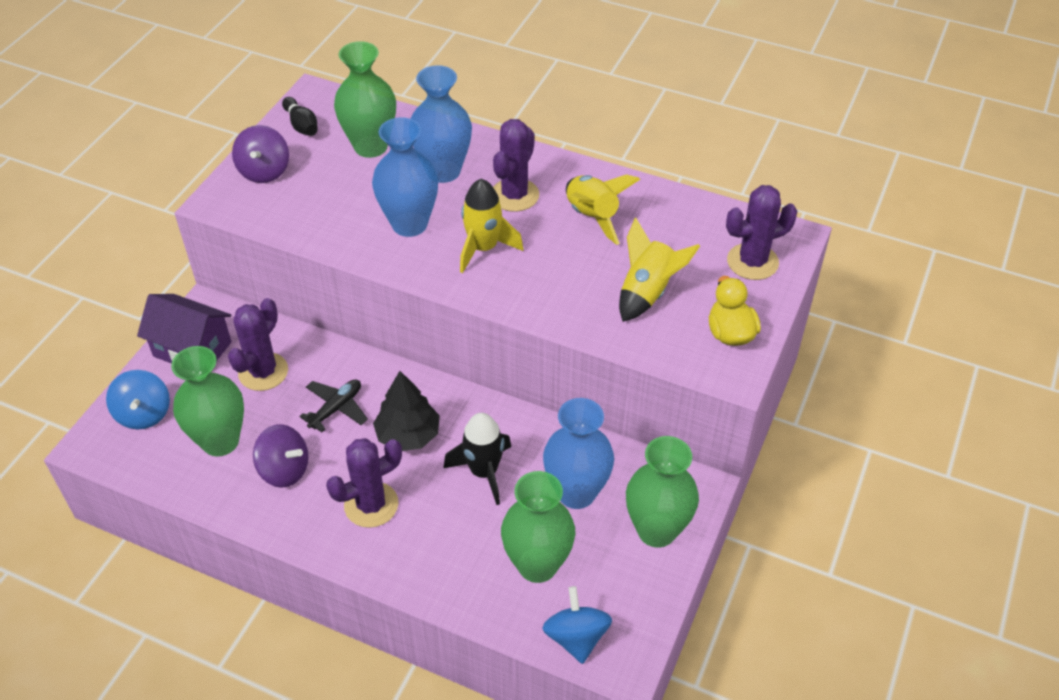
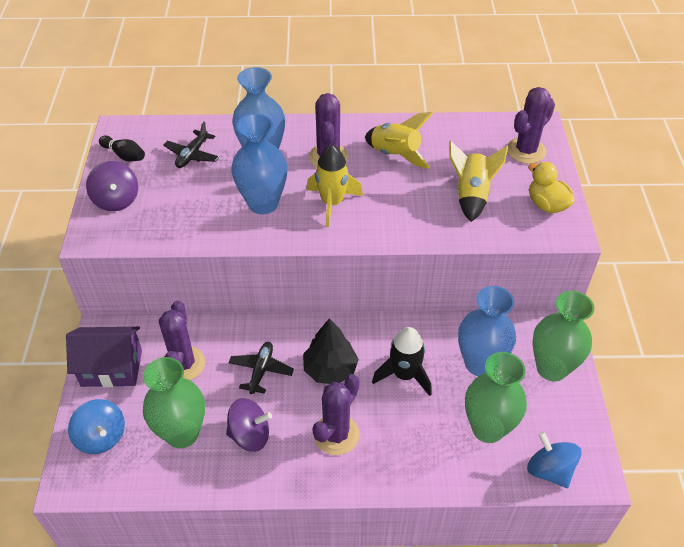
camera: 25 degrees left, 0 degrees up
(370, 146) = (192, 155): green vase -> black plane

